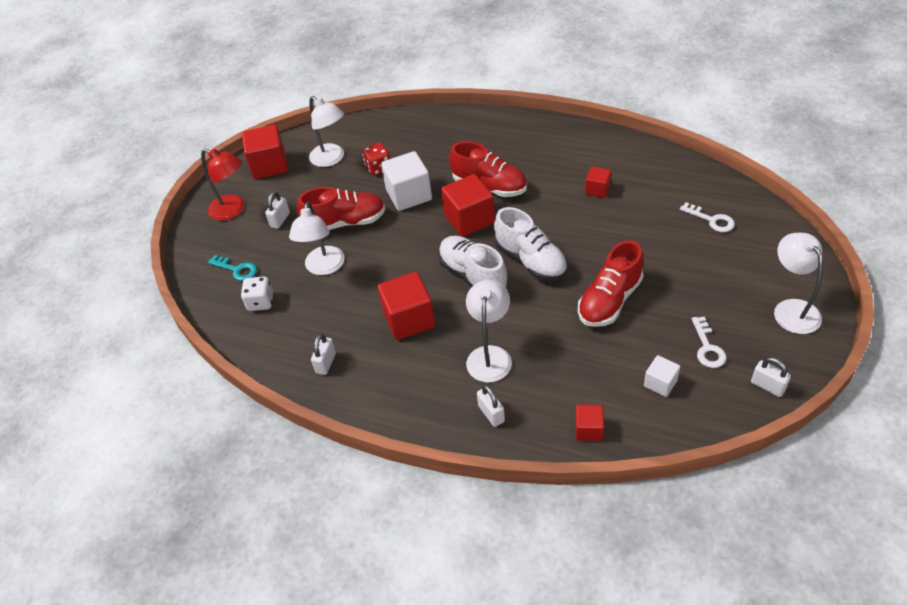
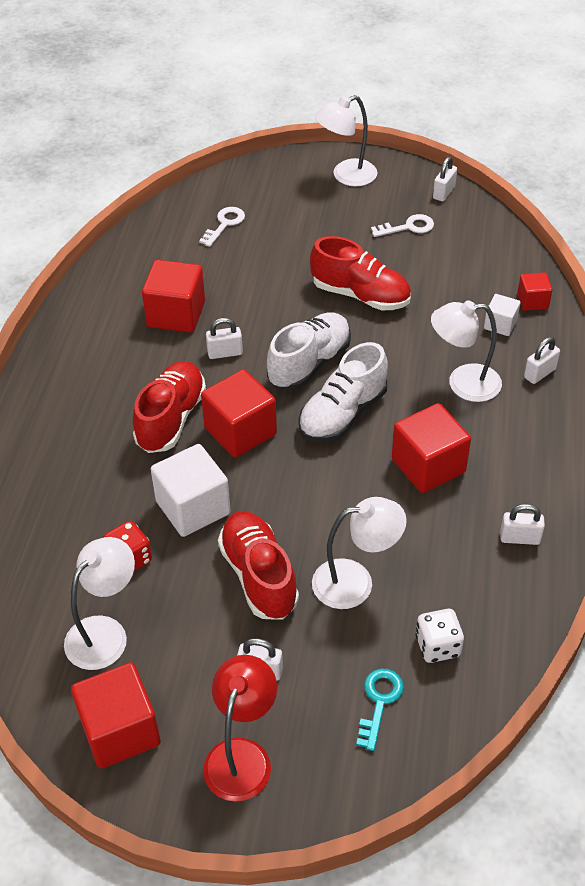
camera: 105 degrees left, 0 degrees up
(550, 214) = (225, 353): none -> white padlock
(597, 190) = (176, 314): red cube -> red cube, size x1.84
(660, 383) = (461, 256): white cube -> white cube (500, 324)

